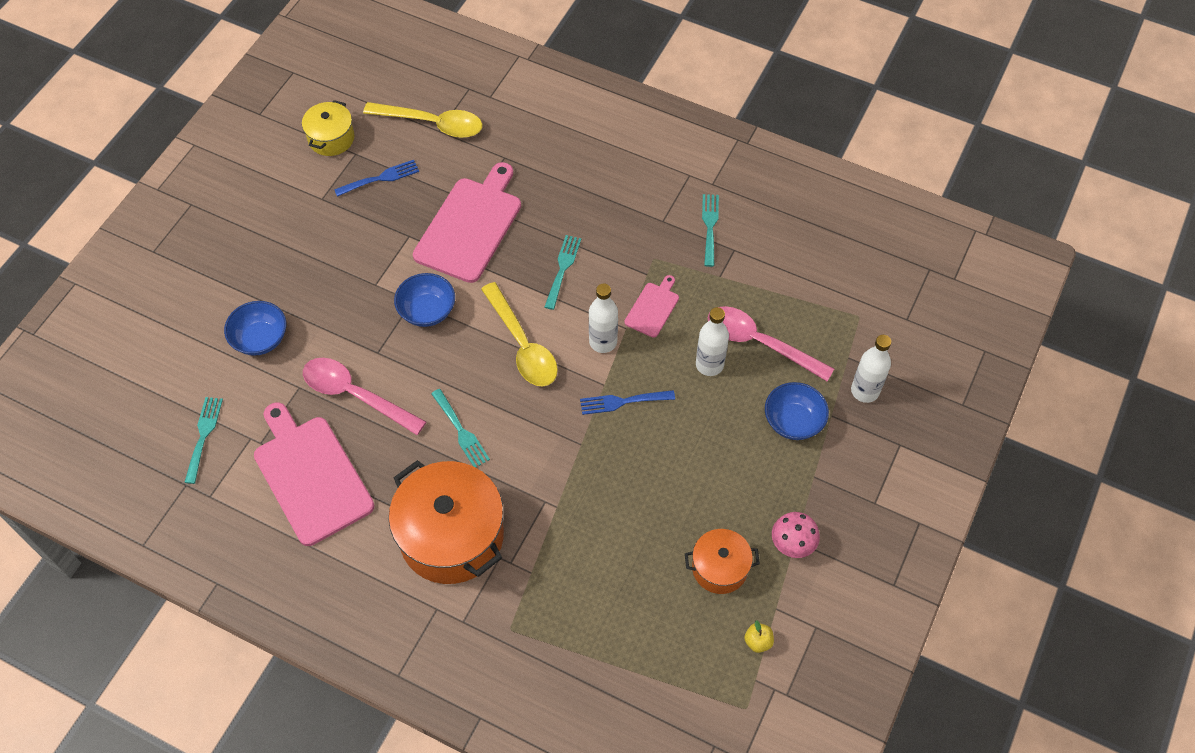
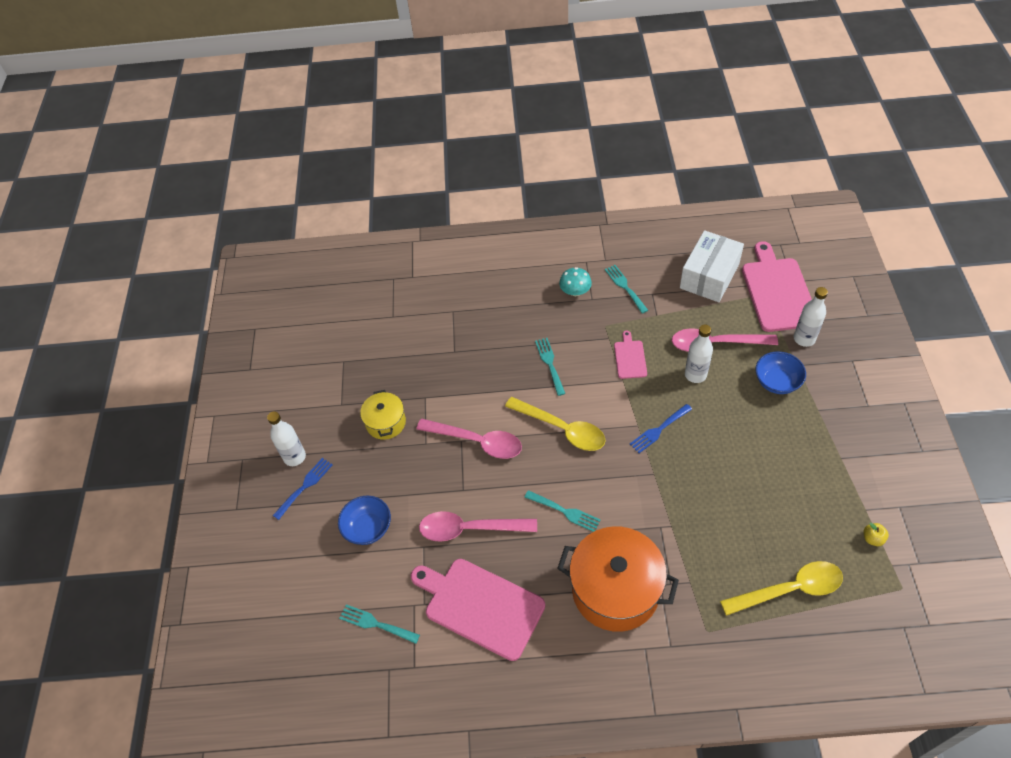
camera: 25 degrees left, 5 degrees down
(203, 435) = (376, 624): turquoise fork -> turquoise fork turned 45 degrees counterclockwise
(331, 138) = (317, 360): yellow pot -> yellow pot (386, 422)
(380, 178) = (374, 368): blue fork -> blue fork (305, 486)
(427, 311) = (477, 441): blue bowl -> pink spoon
(432, 124) = (385, 314): yellow spoon -> yellow spoon (789, 589)
(470, 226) = (464, 368): pink cutting board -> pink cutting board (778, 291)
(603, 342) = (614, 397): white bottle -> white bottle (294, 457)
(651, 203) = (575, 291): none -> turquoise mushroom
(719, 568) = (809, 504): orange pot -> none
(793, 543) = (840, 460): pink mushroom -> none
(815, 263) = (709, 276): none -> white box

